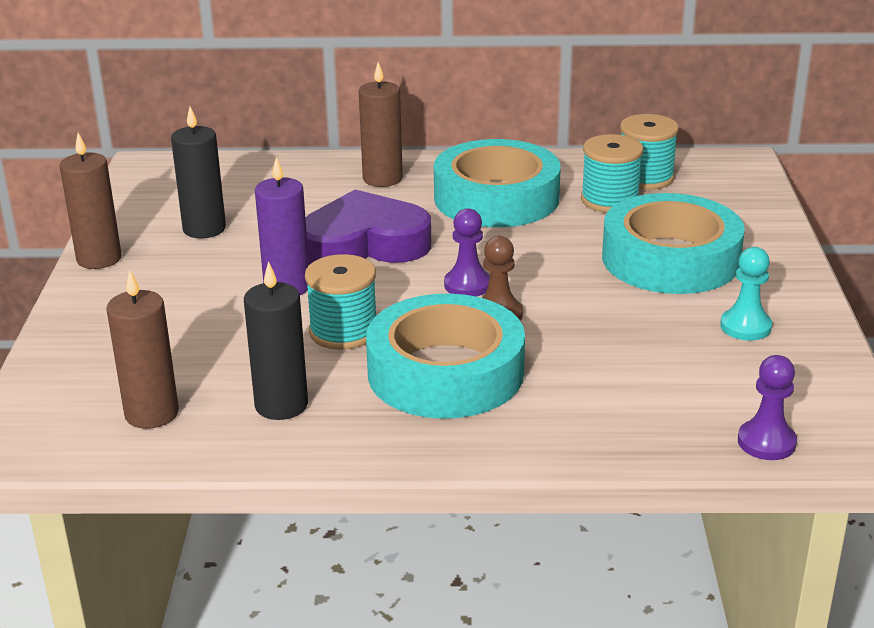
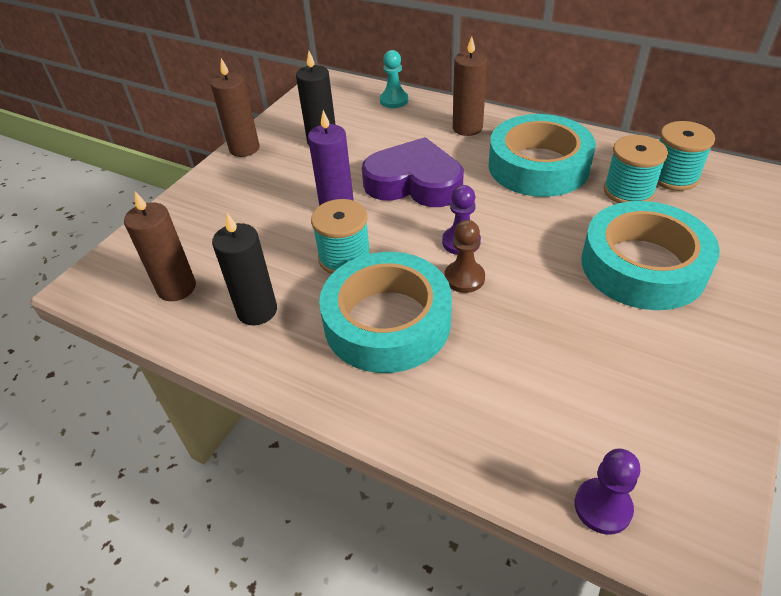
camera: 30 degrees right, 15 degrees up
(745, 326) = (666, 362): turquoise pawn -> turquoise pawn (394, 100)

